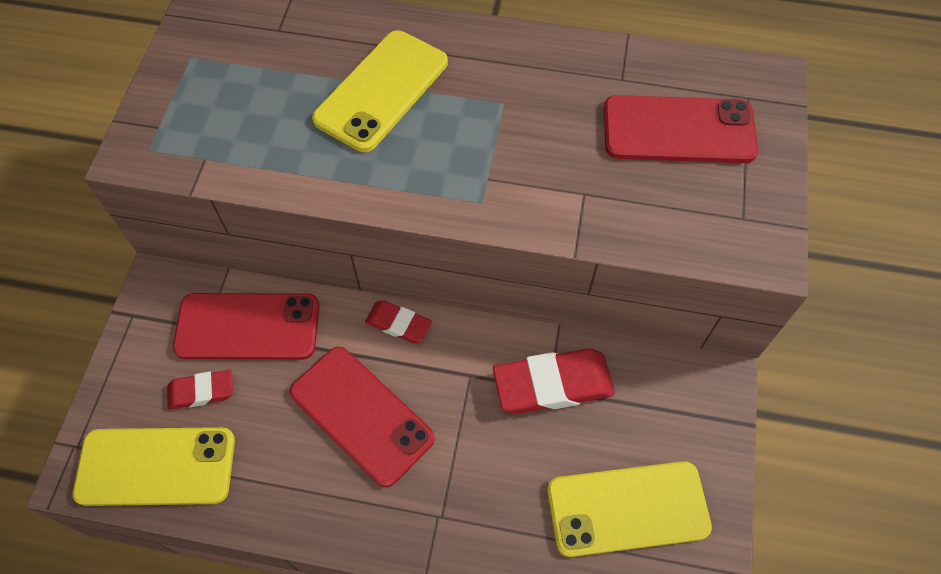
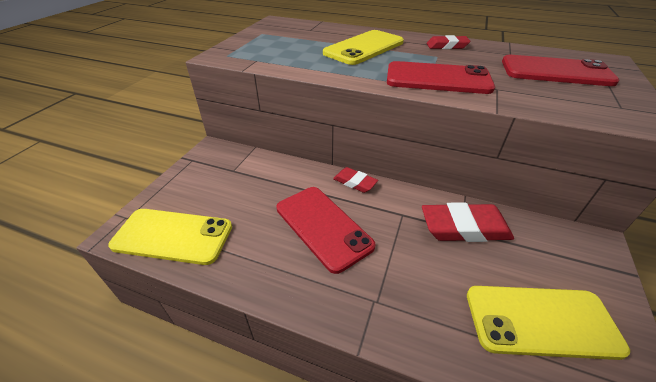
camera: 10 degrees right, 20 degrees down
(201, 391) = (219, 200): red eraser -> red eraser (447, 46)
(247, 327) = (258, 173): red phone -> red phone (437, 79)

